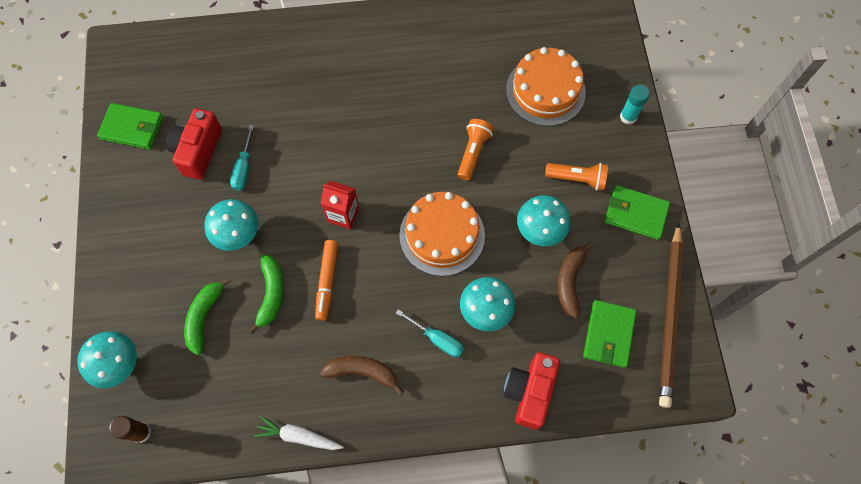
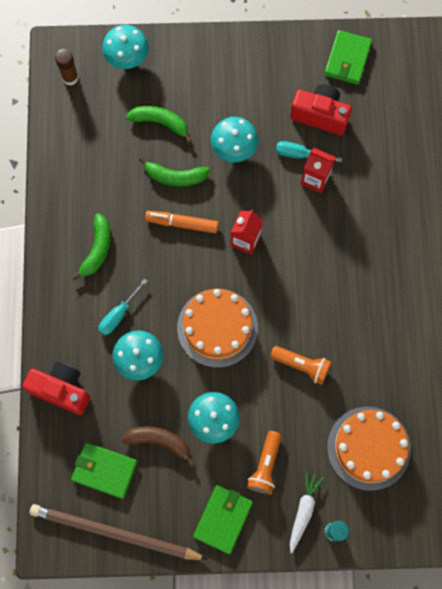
camera: 95 degrees right, 5 degrees up
(272, 151) = (315, 179): none -> red carton
(298, 436) = (50, 196): white carrot -> white carrot (303, 511)
(362, 372) = (97, 249): brown banana -> green banana

